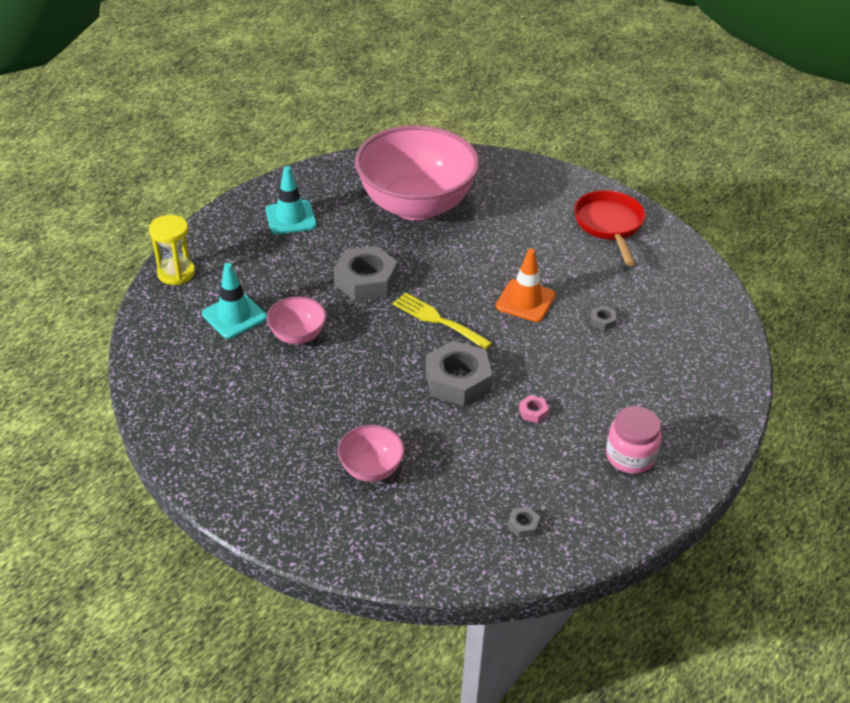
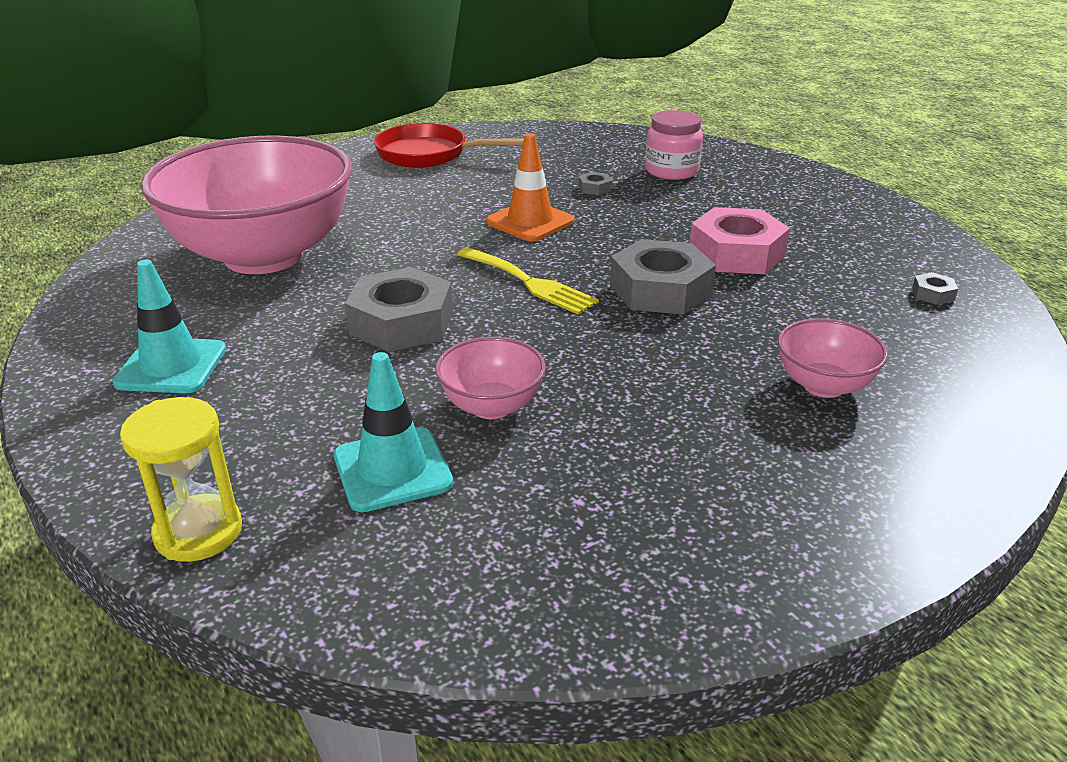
camera: 70 degrees left, 10 degrees down
(437, 320) = (529, 283): yellow fork -> yellow fork turned 105 degrees counterclockwise
(533, 412) = (736, 253): pink nut -> pink nut, size x2.41
(630, 456) = (822, 216): pink jar -> pink jar (671, 171)

